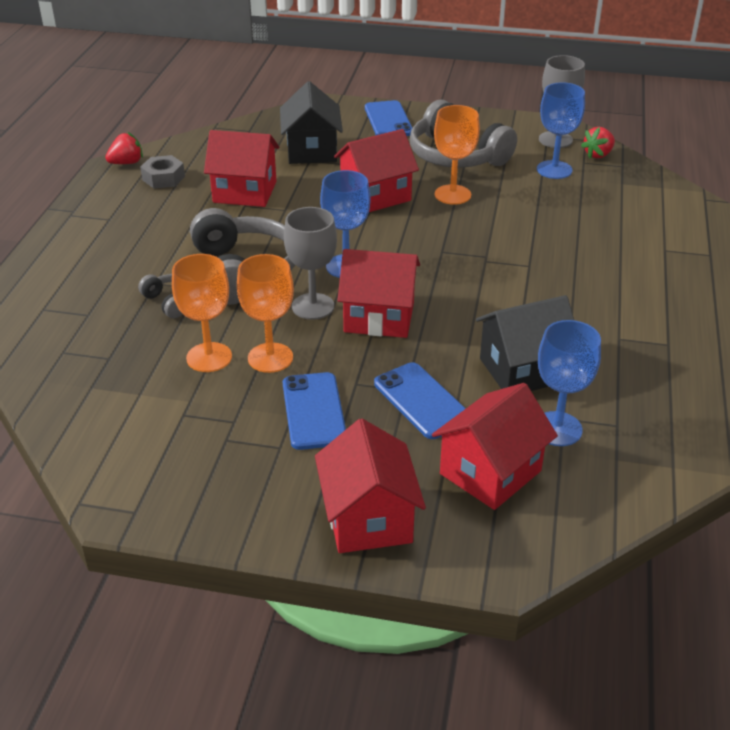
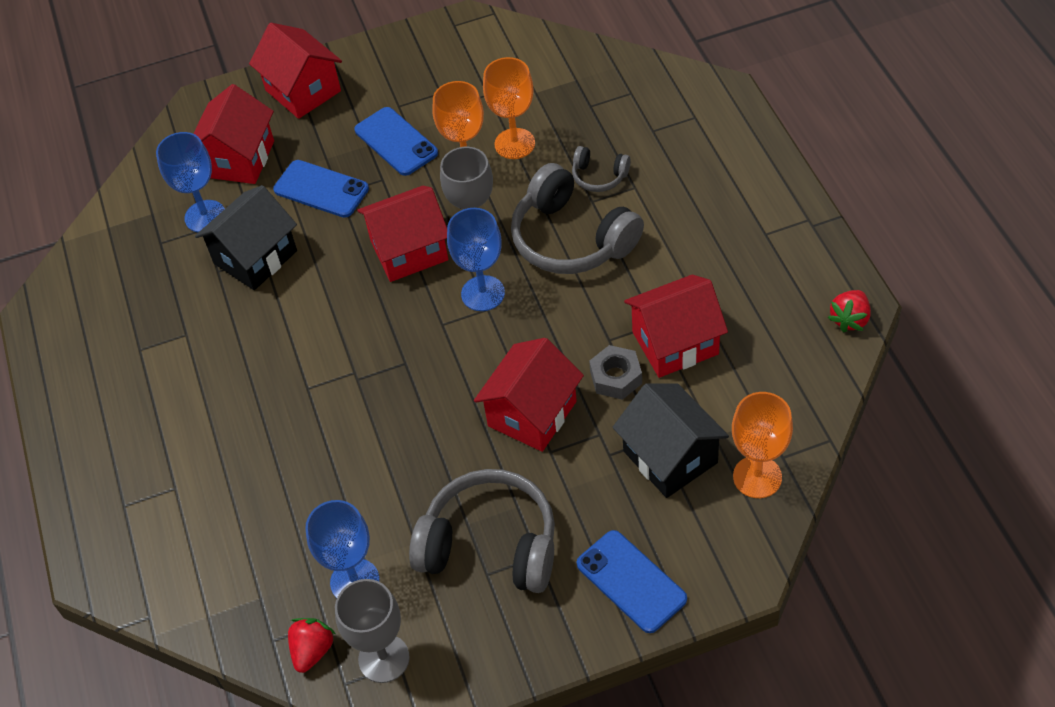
camera: 155 degrees right, 15 degrees up
(163, 178) = (782, 317): grey nut -> grey nut (616, 377)
(452, 195) = (448, 462): orange goblet -> orange goblet (757, 477)

